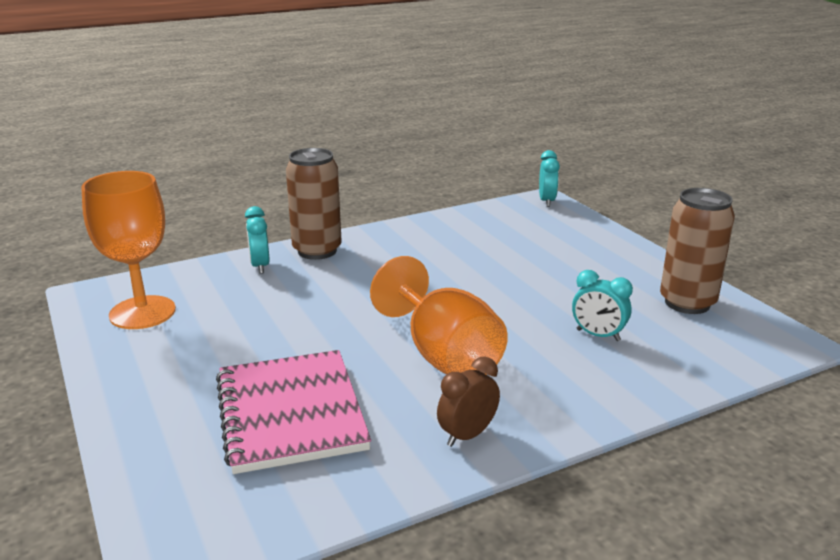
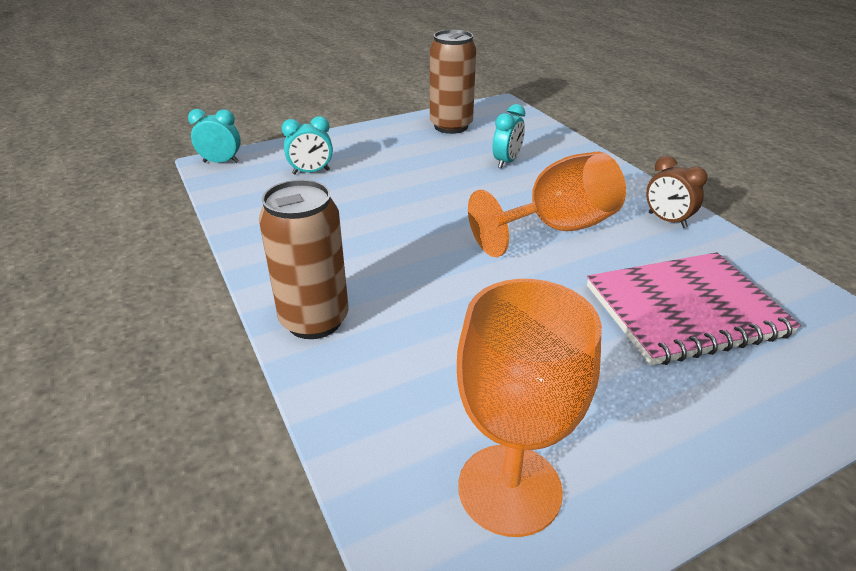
camera: 90 degrees left, 10 degrees up
(260, 266) = (356, 373): turquoise clock -> turquoise clock (311, 172)

